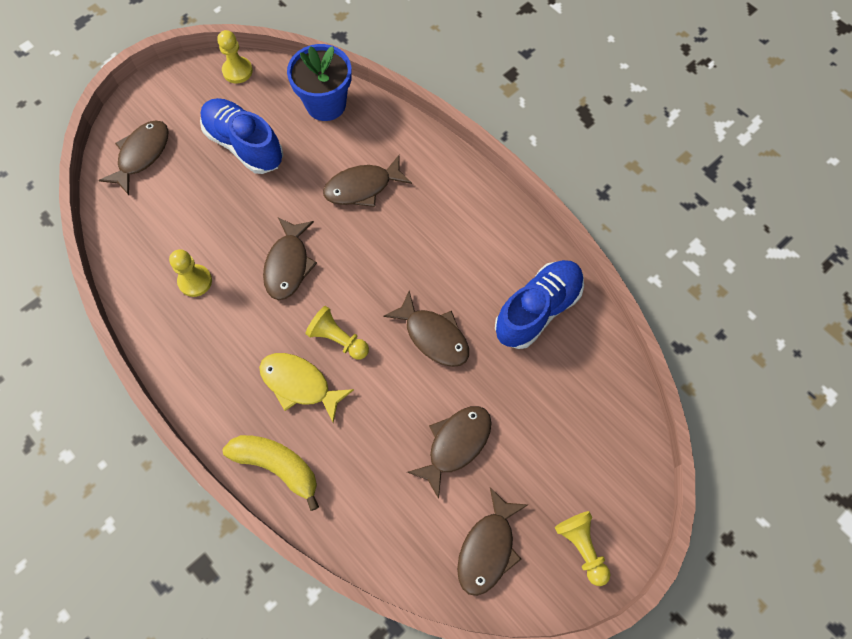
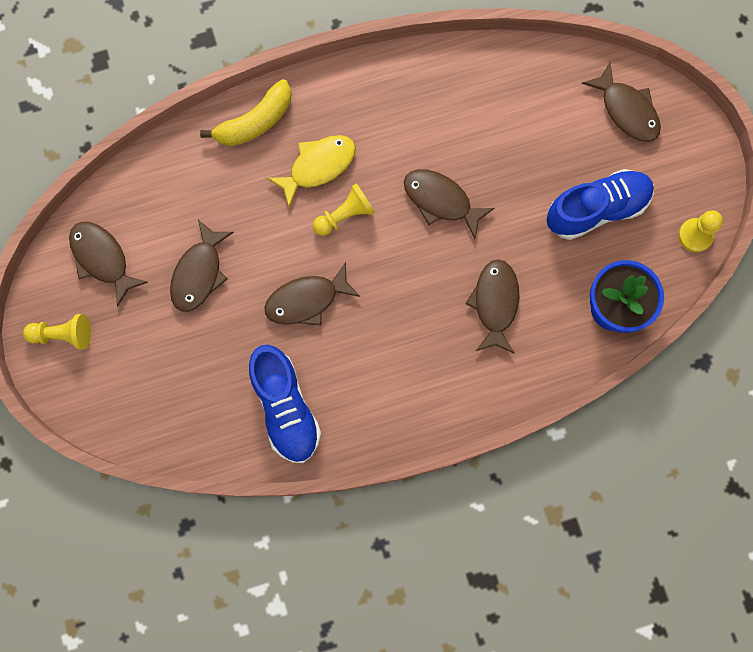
camera: 115 degrees right, 10 degrees up
(195, 281) = (462, 114): yellow pawn -> none
(455, 444) = (199, 273): brown fish -> brown fish turned 45 degrees clockwise

